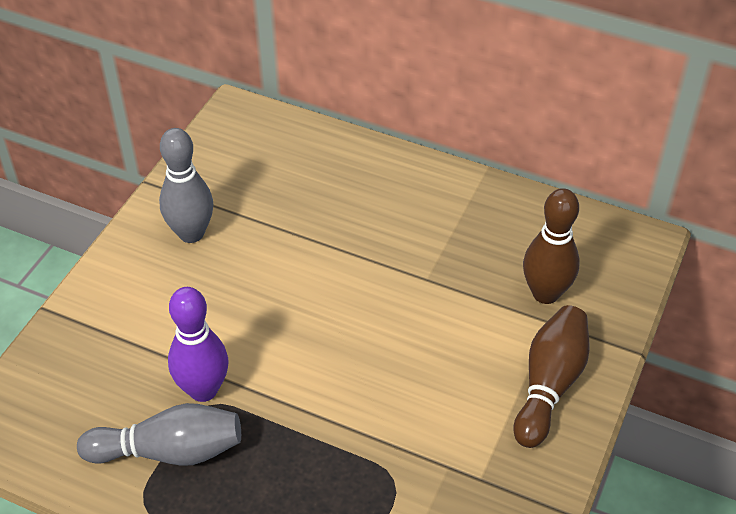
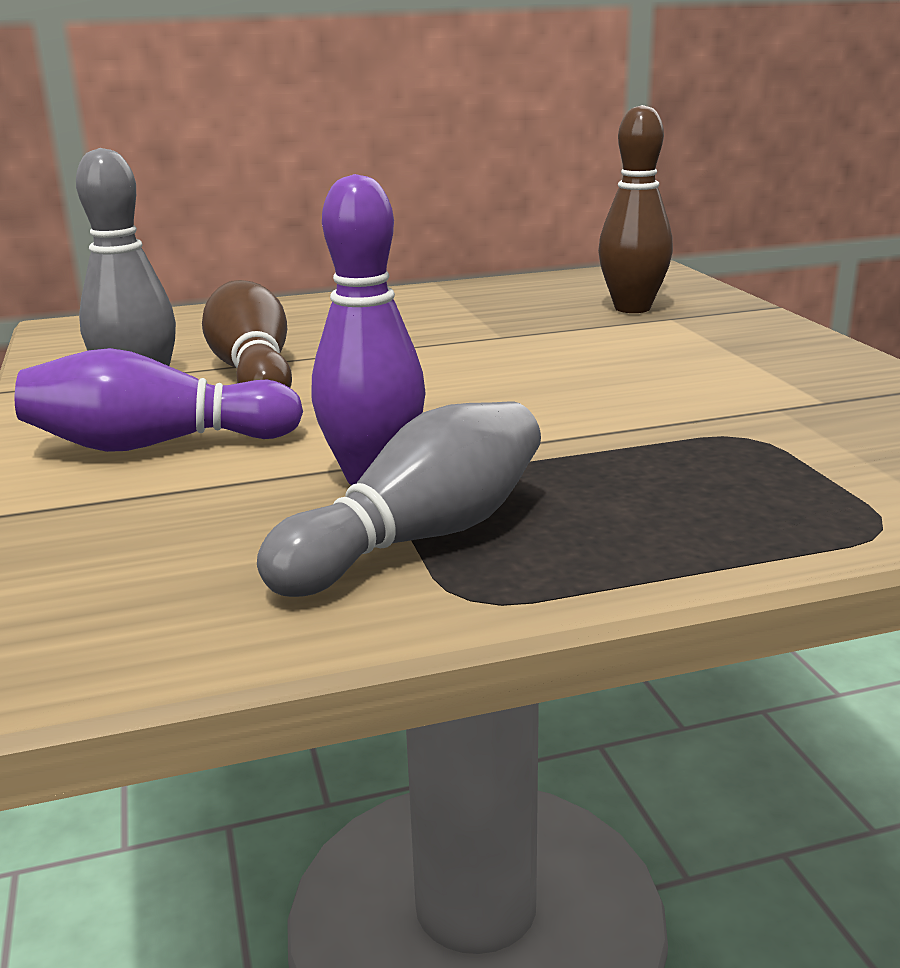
camera: 40 degrees left, 25 degrees down
(155, 292) = (156, 445): none -> purple bowling pin
(549, 385) = (750, 340): brown bowling pin -> brown bowling pin (253, 373)

